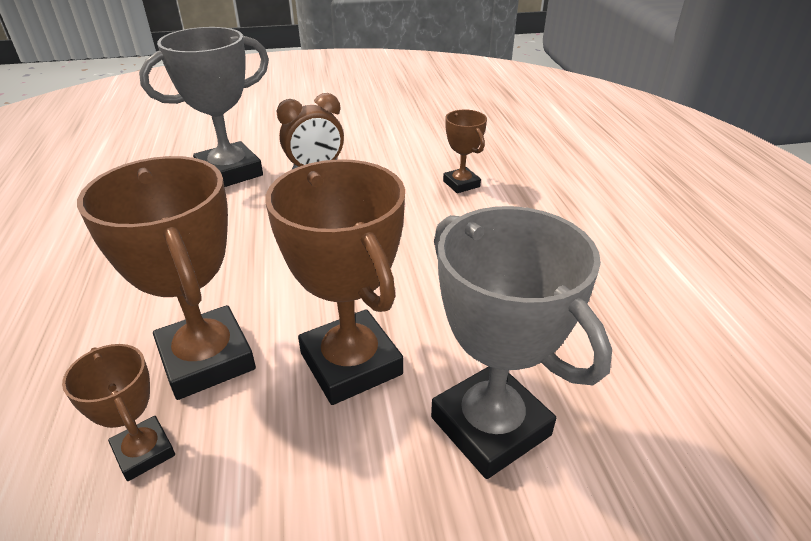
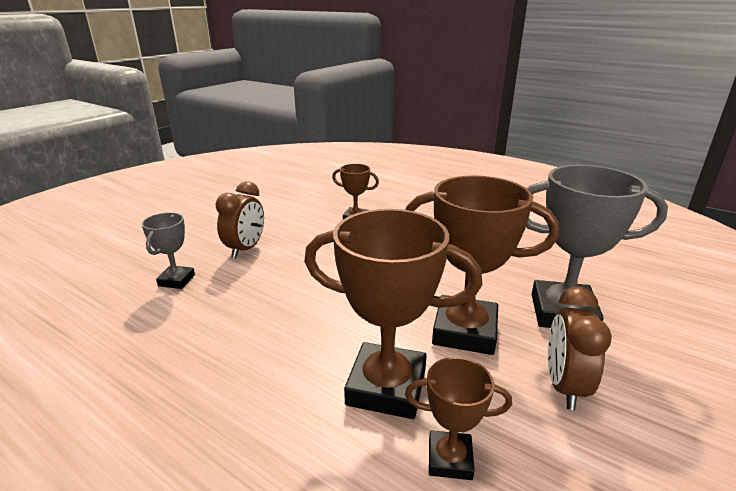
camera: 45 degrees left, 10 degrees down
(229, 172) = (176, 280): grey trophy -> grey trophy, size x0.52
(336, 491) = (564, 386): none -> brown clock

